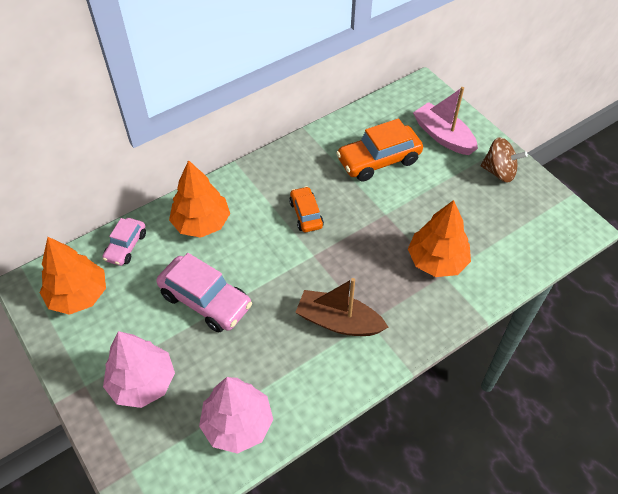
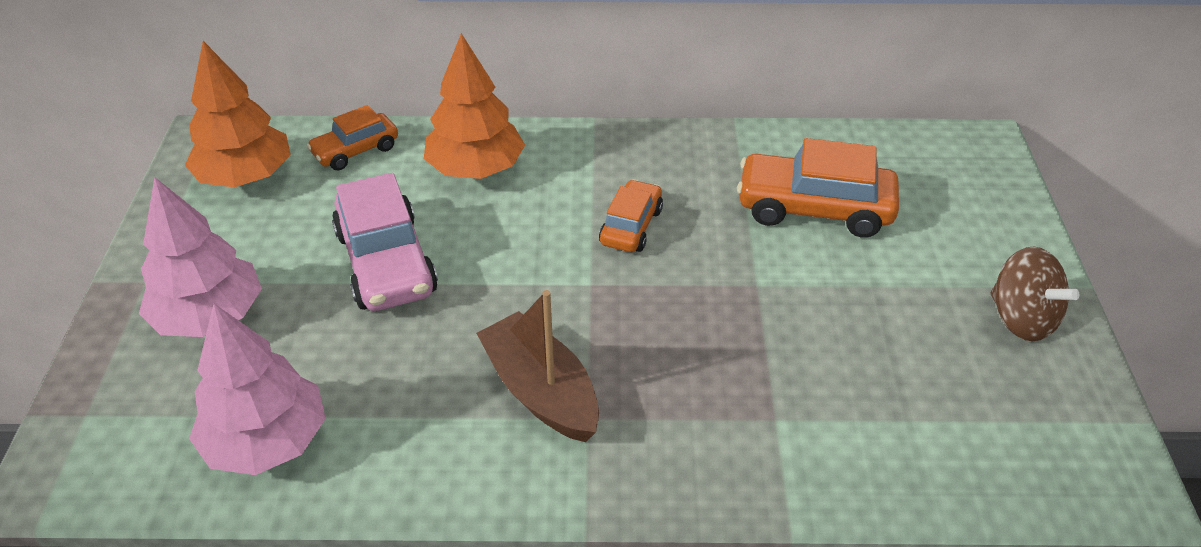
camera: 35 degrees right, 10 degrees down
(126, 246) = (356, 151): pink car -> orange car
(437, 260) = (783, 392): orange tree -> none
(443, 136) = (959, 223): pink boat -> none

